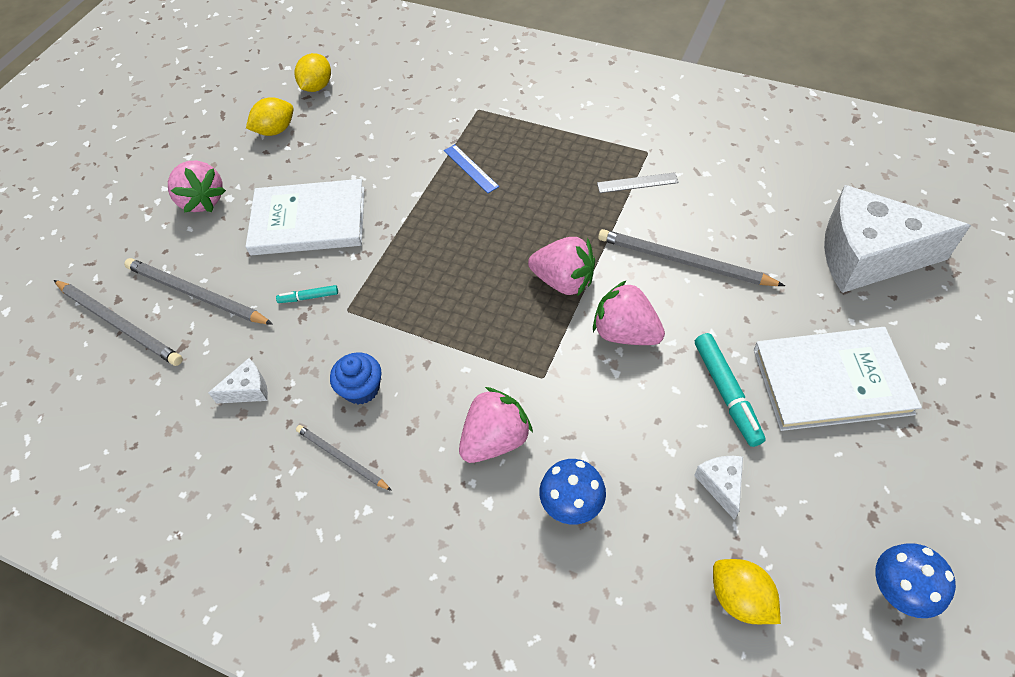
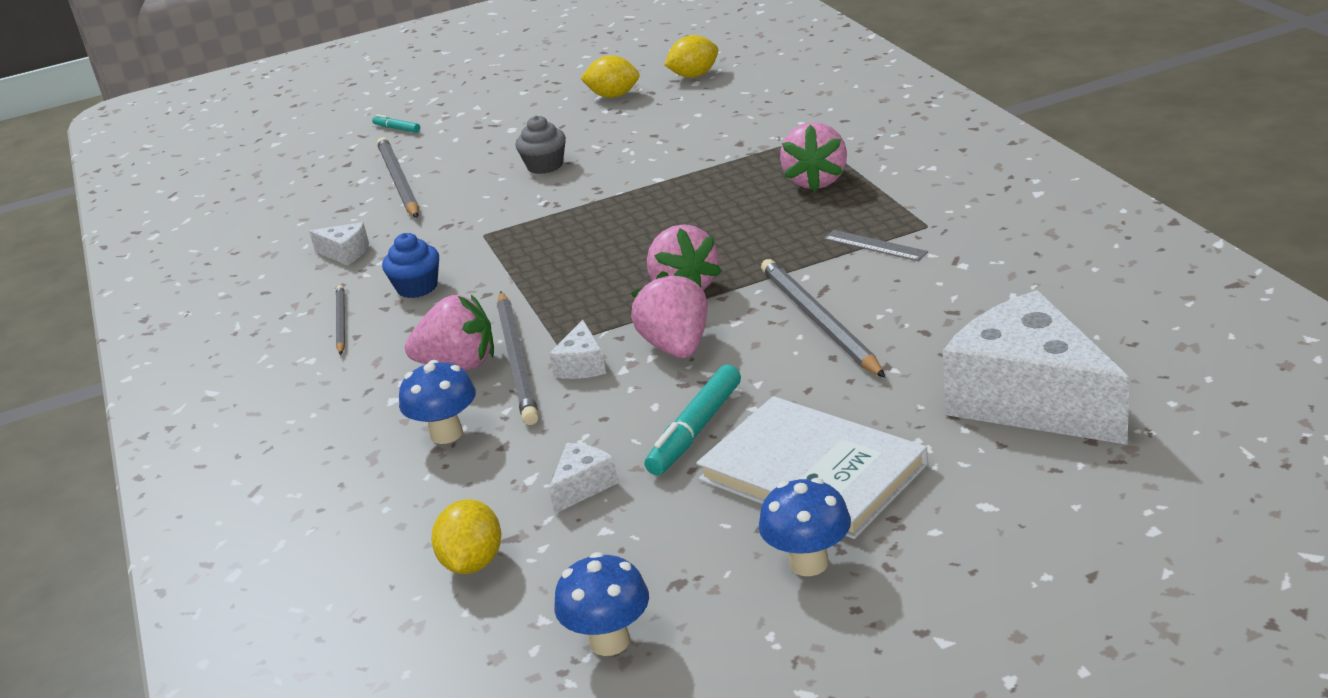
camera: 45 degrees right, 25 degrees down
(119, 324) = (327, 179): grey pencil -> grey pencil (517, 361)
(202, 200) = (490, 124): pink strawberry -> pink strawberry (816, 181)
(308, 221) = (545, 166): white book -> grey cupcake
(308, 297) = (469, 215): turquoise marker -> turquoise marker (397, 129)
(470, 168) = (733, 178): blue ruler -> none
(584, 386) = (582, 365): none -> white cheese
(916, 449) = (809, 563): none -> blue mushroom

